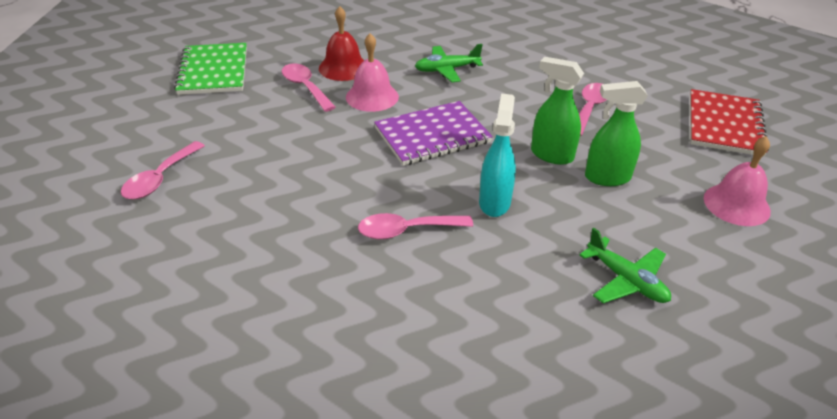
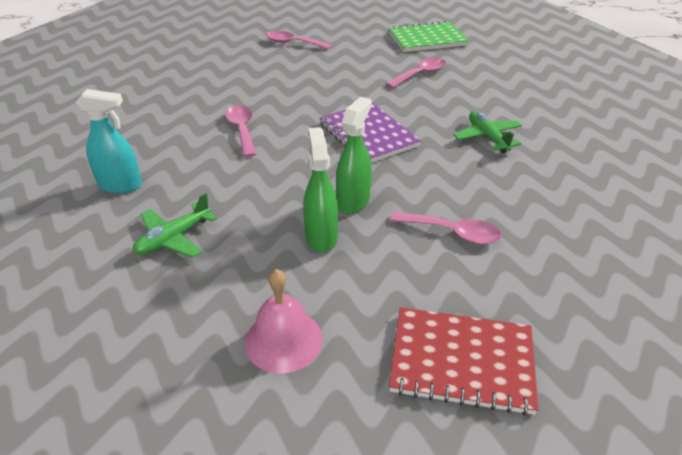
camera: 85 degrees right, 0 degrees up
(343, 67) = (461, 86): red bell -> none
(372, 96) = (419, 103): pink bell -> none
(494, 202) = (277, 168): turquoise spray bottle -> turquoise spray bottle (121, 185)

